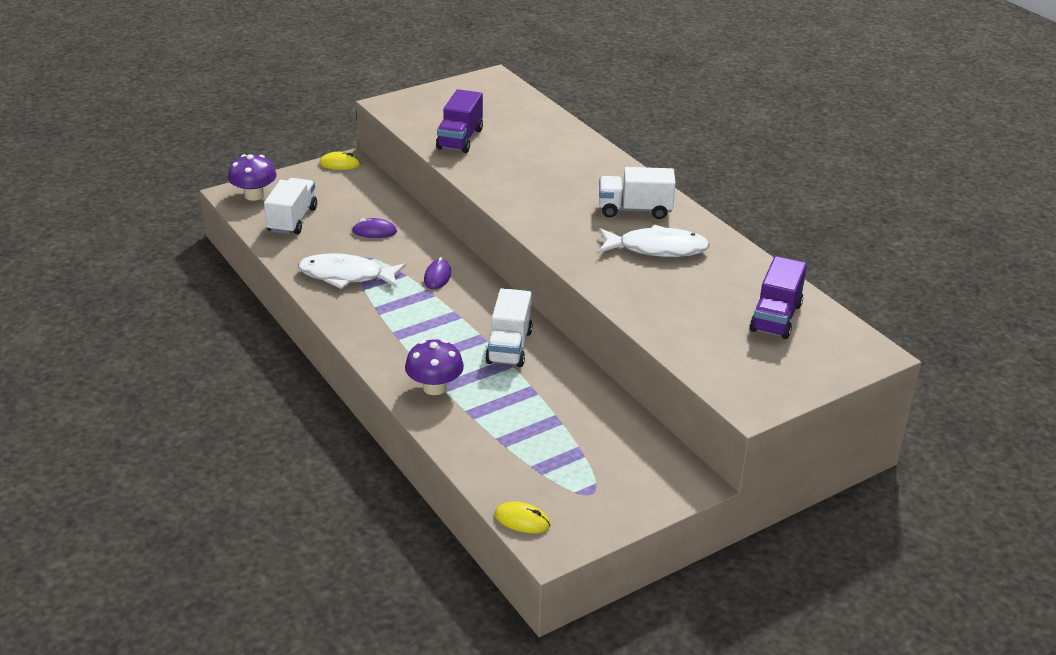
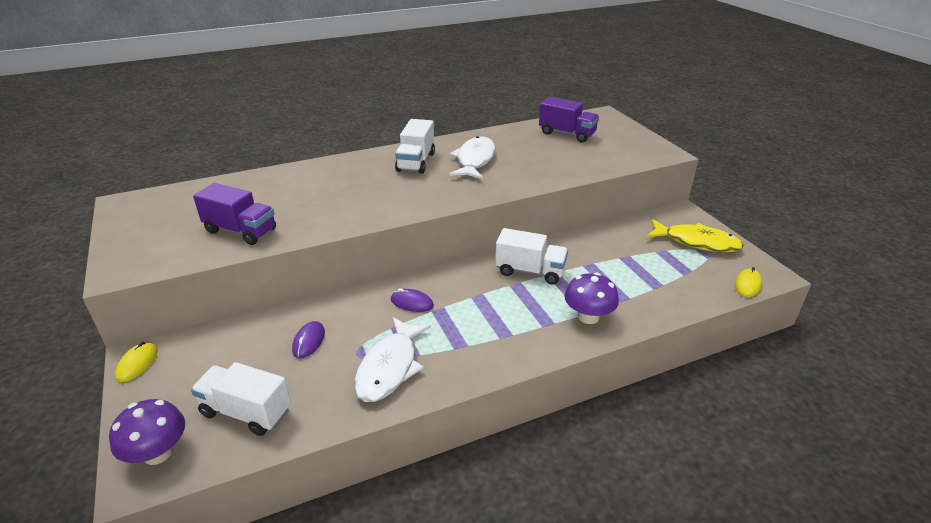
camera: 80 degrees left, 0 degrees up
(613, 486) = (697, 242): none -> yellow fish

